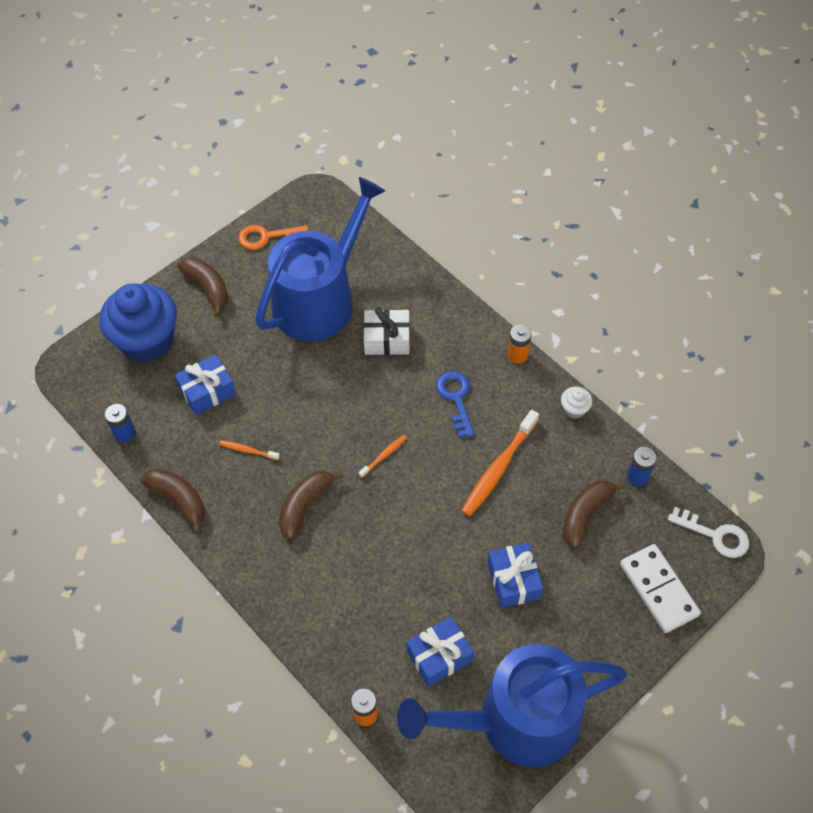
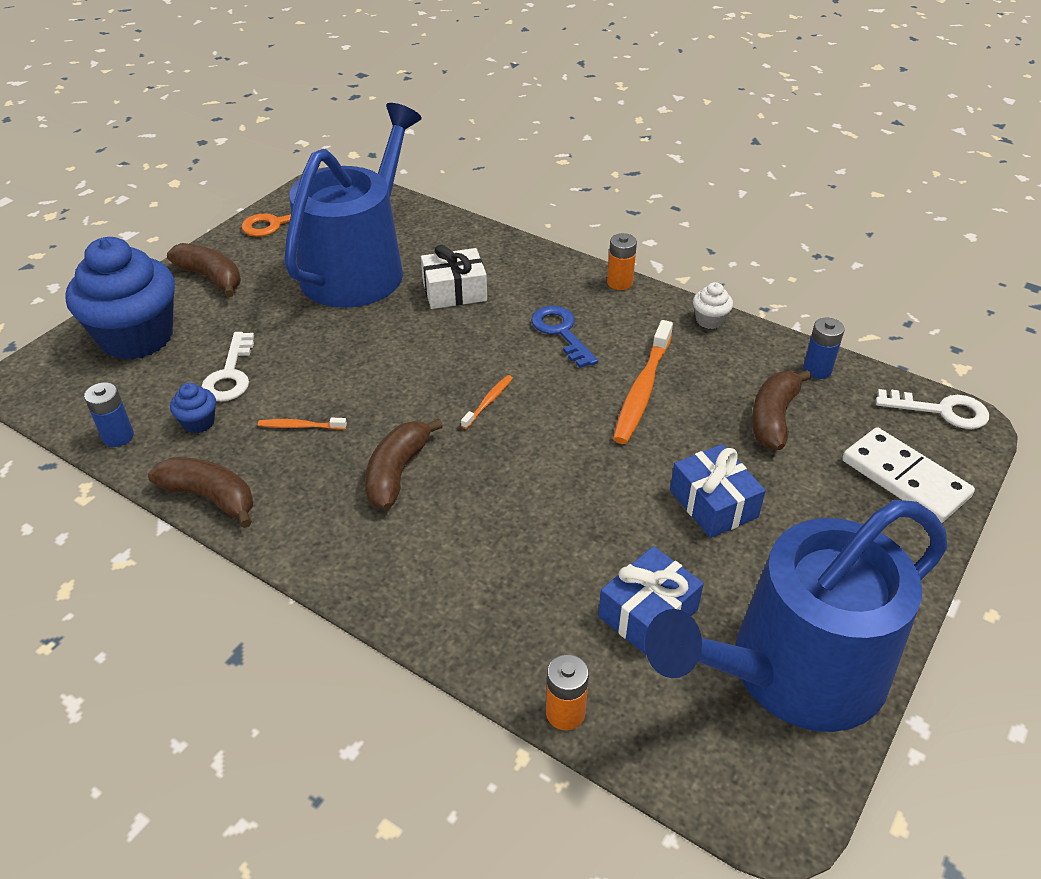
camera: 15 degrees left, 15 degrees down
(180, 432) = (199, 422): none -> blue cupcake
(207, 391) = (230, 374): blue gift -> white key

